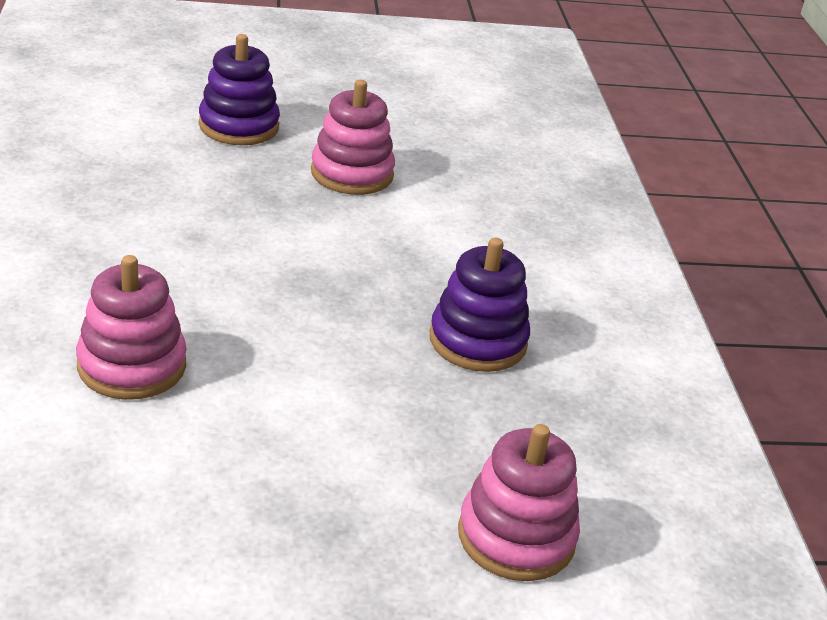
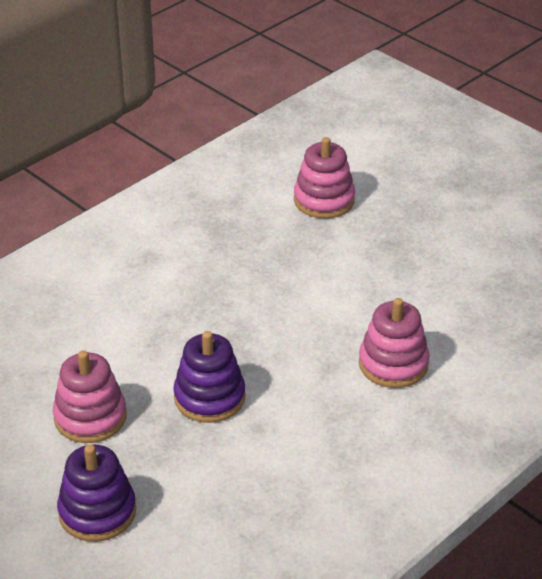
camera: 125 degrees left, 5 degrees up
(478, 341) = (204, 274): purple stacking toy -> purple stacking toy (209, 397)

